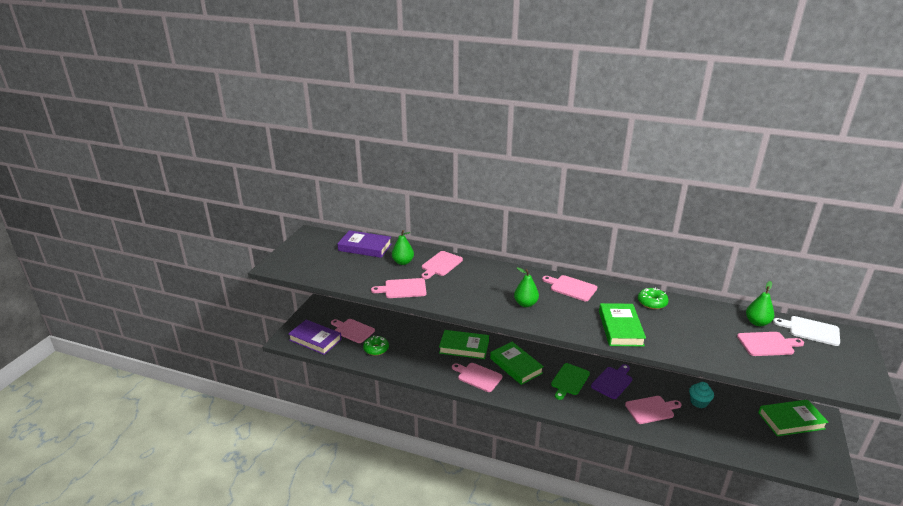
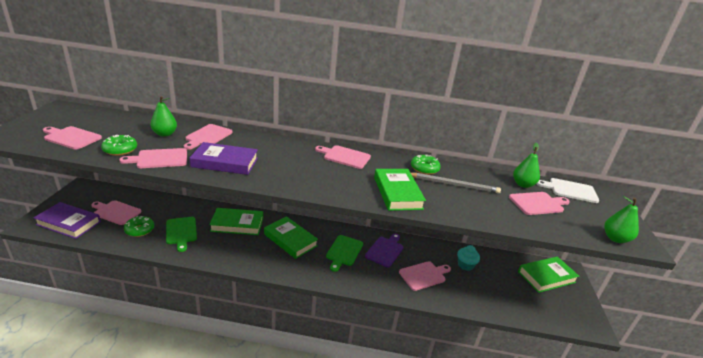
camera: 15 degrees left, 0 degrees up
(365, 247) = (123, 120): purple book -> purple book (225, 162)
(369, 279) = (120, 150): none -> green donut
(413, 352) = (181, 232): none -> green cutting board
(478, 376) = (250, 253): pink cutting board -> pink cutting board (71, 137)
(525, 304) = (298, 172): green pear -> green pear (615, 238)
(680, 321) = (454, 185): none -> grey pencil

